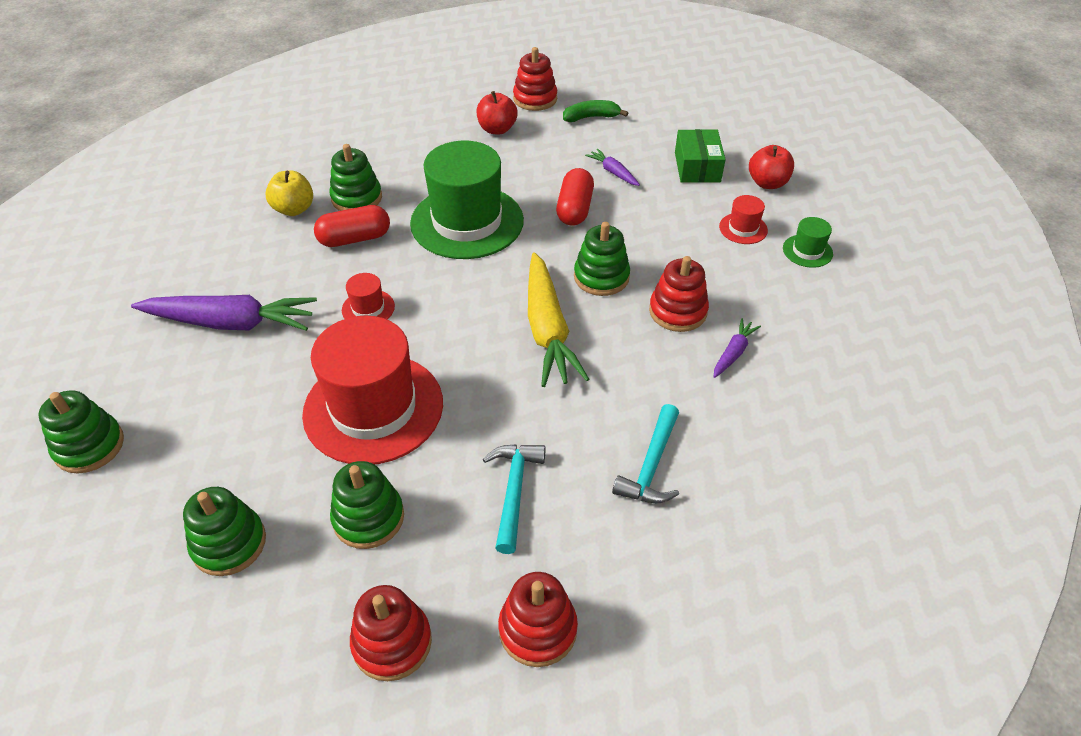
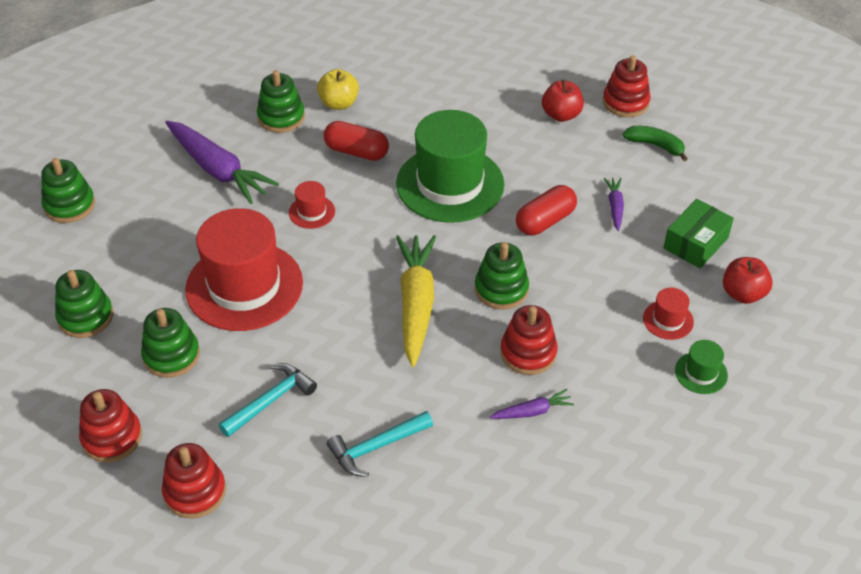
camera: 40 degrees right, 0 degrees up
(357, 198) = (391, 118): green stacking toy -> green stacking toy (281, 117)
(548, 329) = (416, 304): yellow carrot -> yellow carrot turned 150 degrees clockwise

